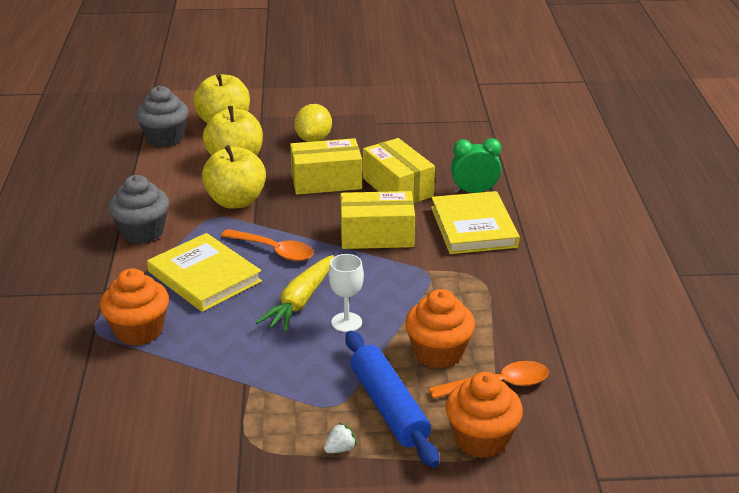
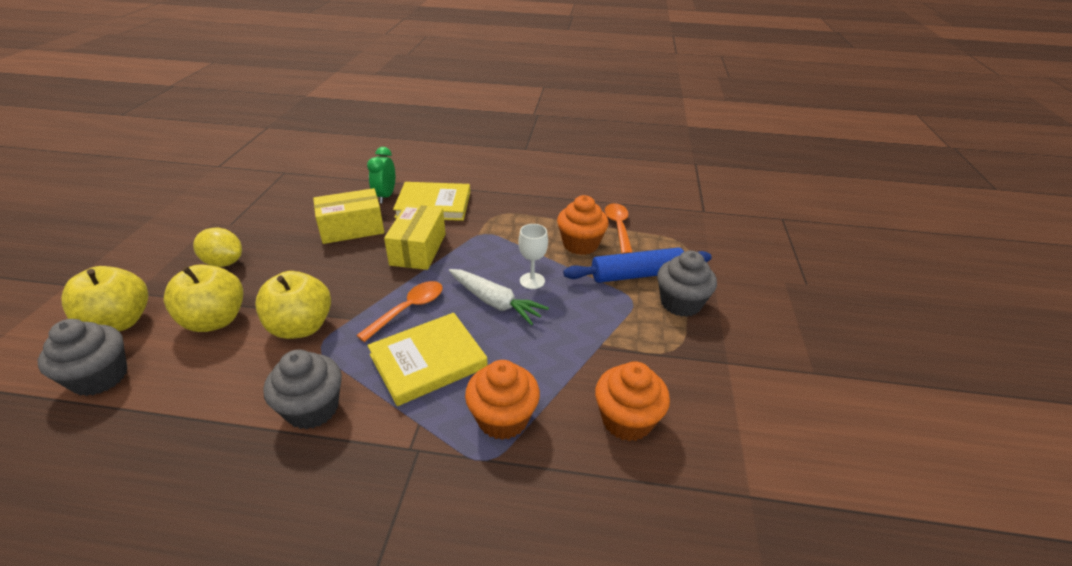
camera: 80 degrees left, 5 degrees up
(300, 302) = (495, 302): yellow carrot -> white carrot
(326, 181) = (310, 264): yellow box -> none
(340, 449) = (680, 303): white strawberry -> grey cupcake
(481, 439) = (671, 242): orange cupcake -> orange cupcake (627, 420)

